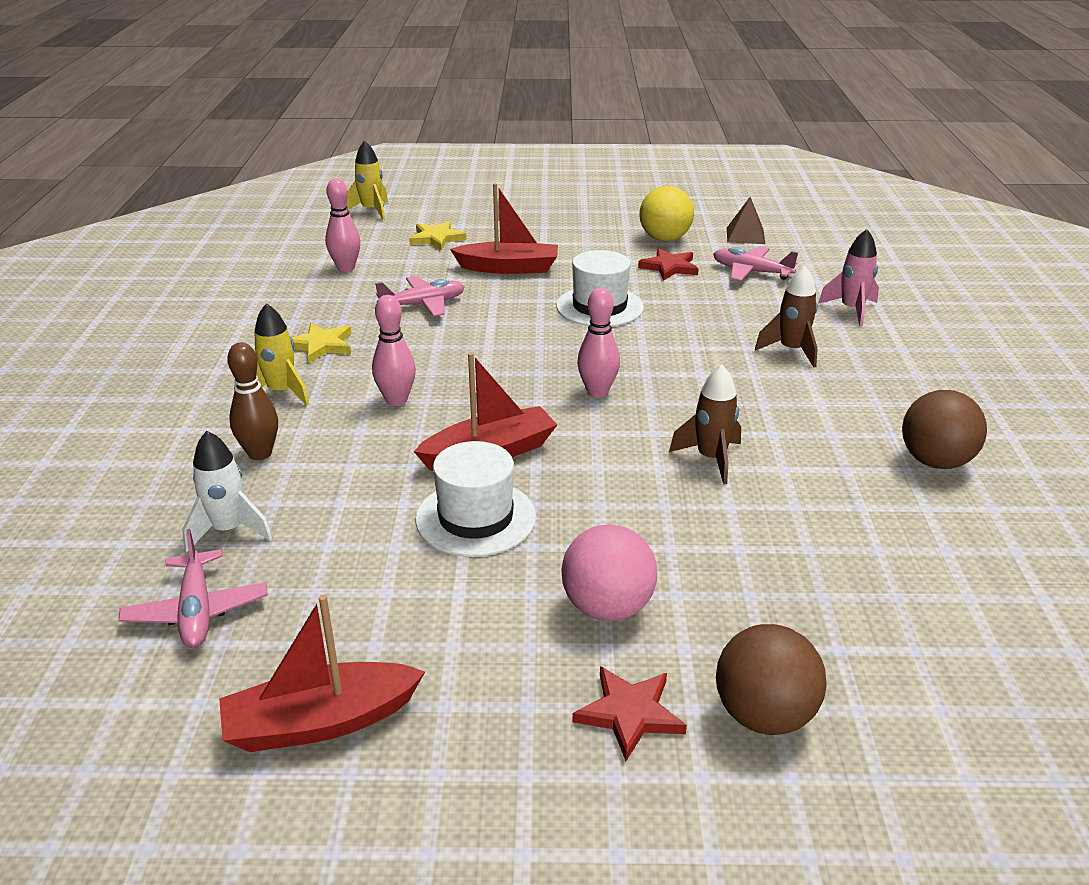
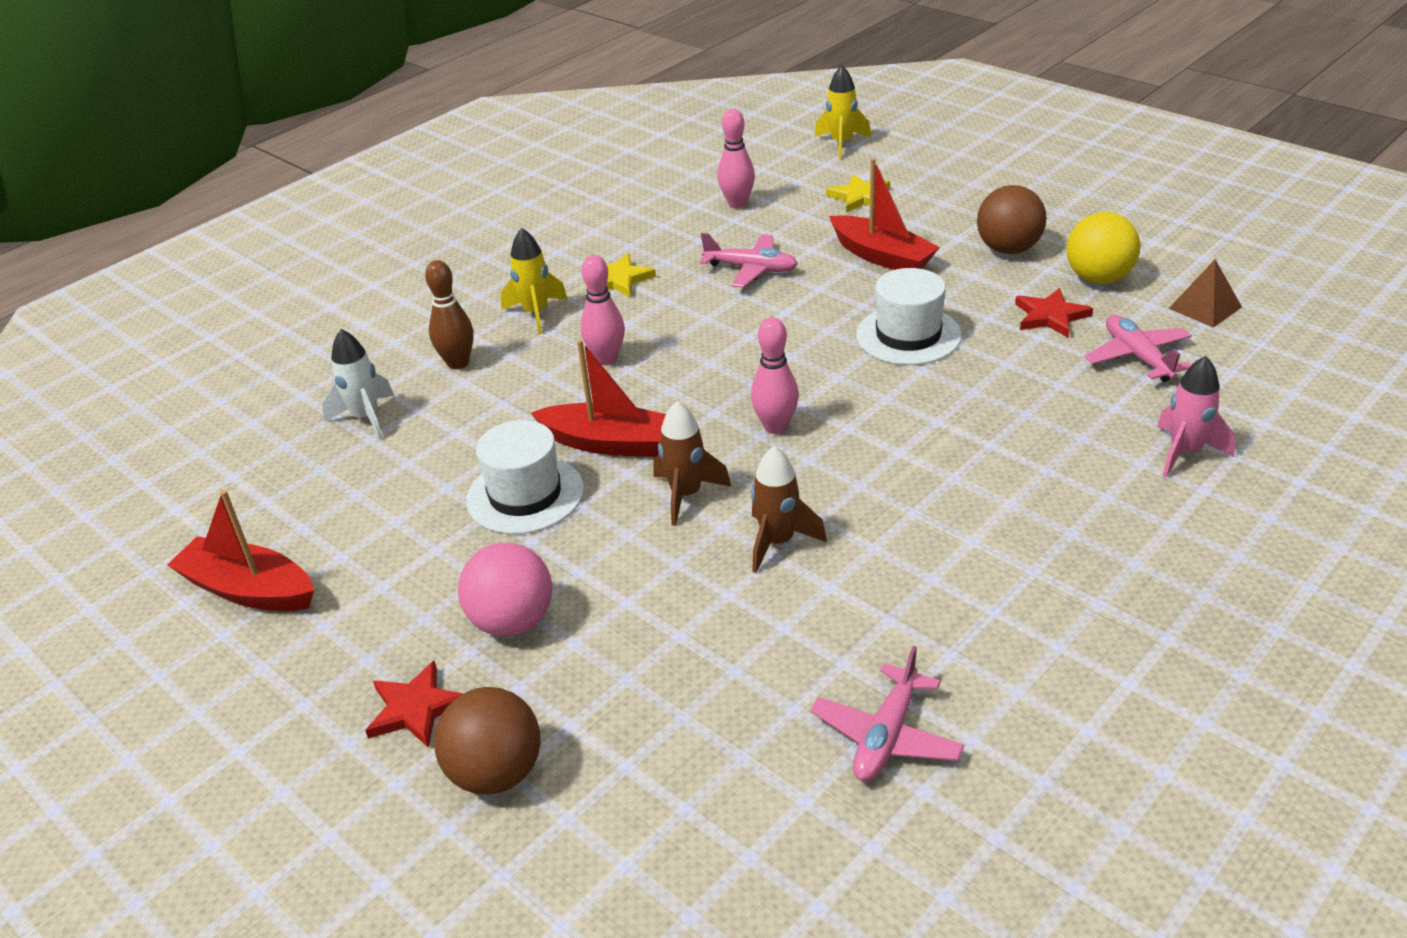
camera: 45 degrees right, 5 degrees up
(197, 610) = (281, 469): pink plane -> pink plane (886, 736)
(791, 350) = (1034, 469): brown rocket -> brown rocket (686, 495)
(935, 461) = (992, 662): brown ball -> brown ball (1008, 249)

